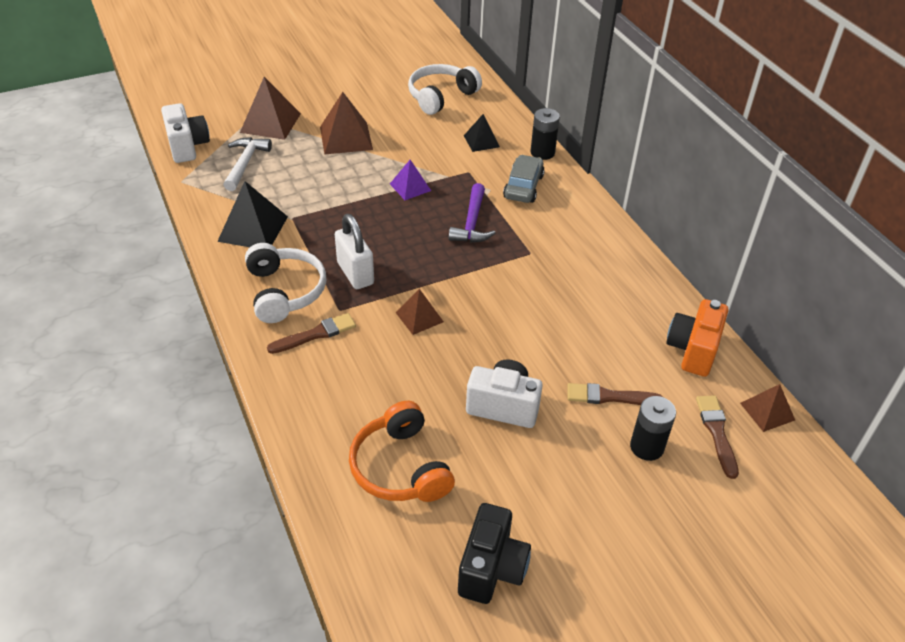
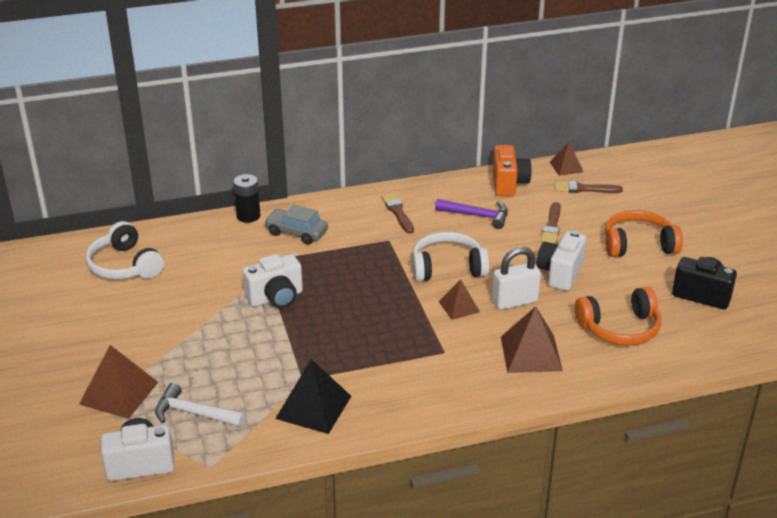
camera: 80 degrees left, 10 degrees down
(285, 291) = (414, 385): white headphones -> white headphones (447, 268)
(315, 334) = (474, 367): brown brush -> brown brush (397, 212)
(346, 138) = (174, 336): brown pyramid -> brown pyramid (531, 353)
(355, 273) = (397, 340): white padlock -> white padlock (514, 301)
(410, 187) = (276, 298): purple pyramid -> white camera
(472, 223) = (340, 266): purple hammer -> purple hammer (477, 216)
(481, 141) = (216, 248): black pyramid -> none
(594, 494) = (638, 245): none -> orange headphones
(646, 447) = (597, 218): black battery -> none
(693, 350) = (508, 184): orange camera -> orange camera turned 120 degrees counterclockwise

